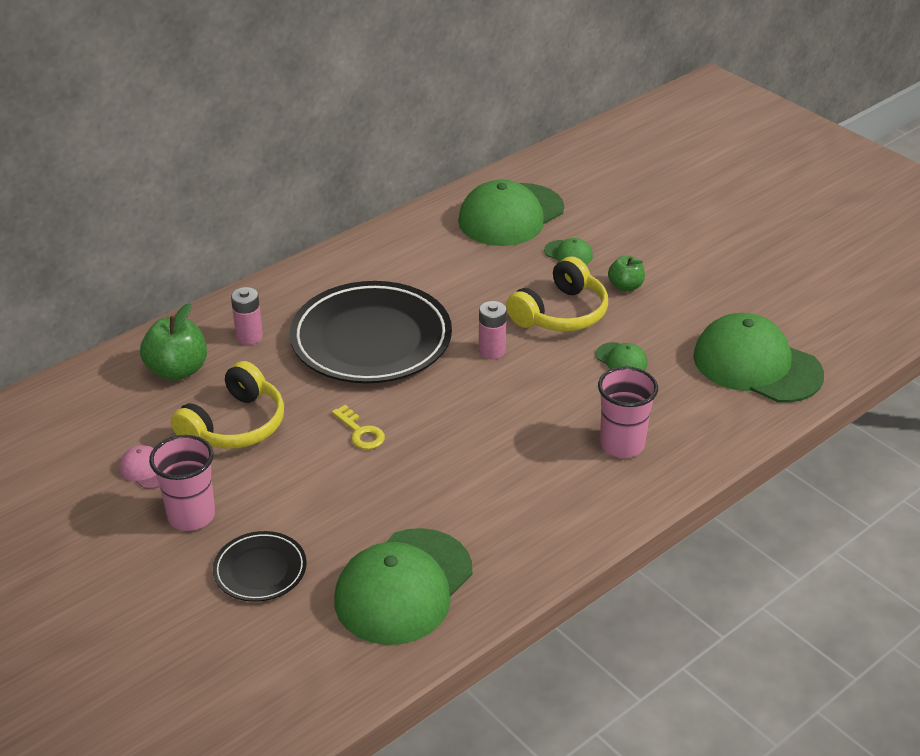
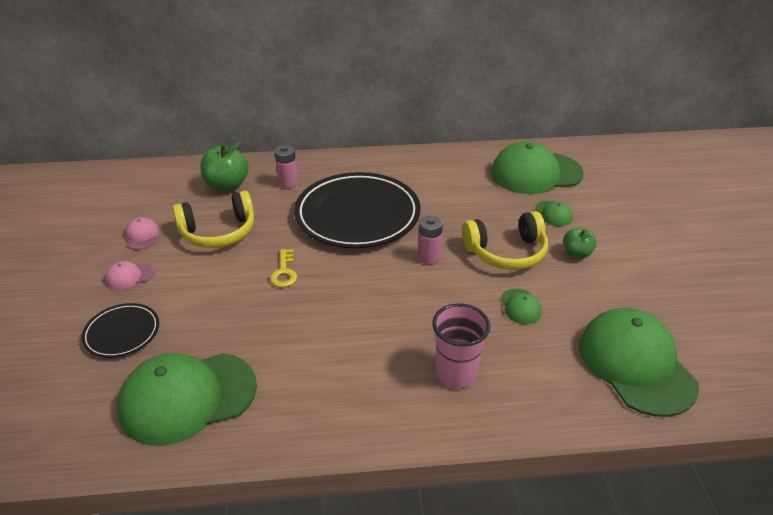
camera: 35 degrees right, 0 degrees up
(191, 516) = (129, 276): pink cup -> pink cap

